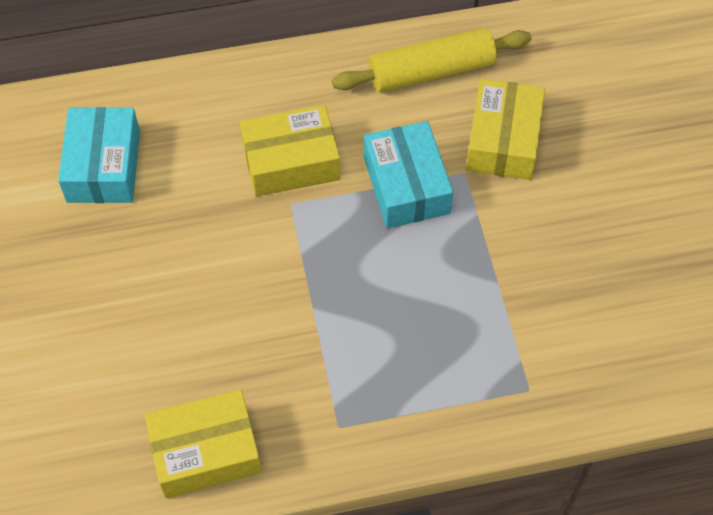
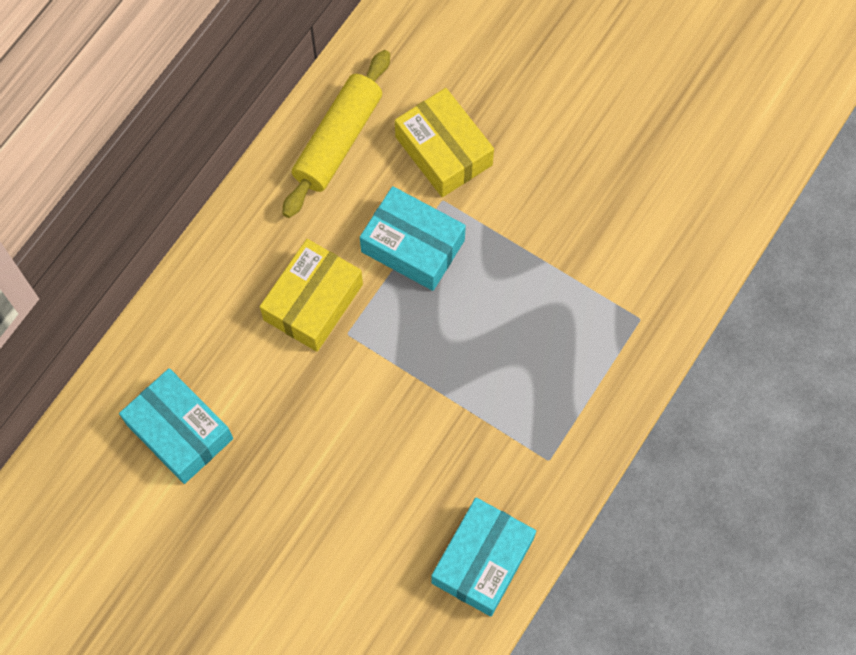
camera: 45 degrees left, 10 degrees up
(206, 452) = (482, 561): yellow box -> turquoise box

